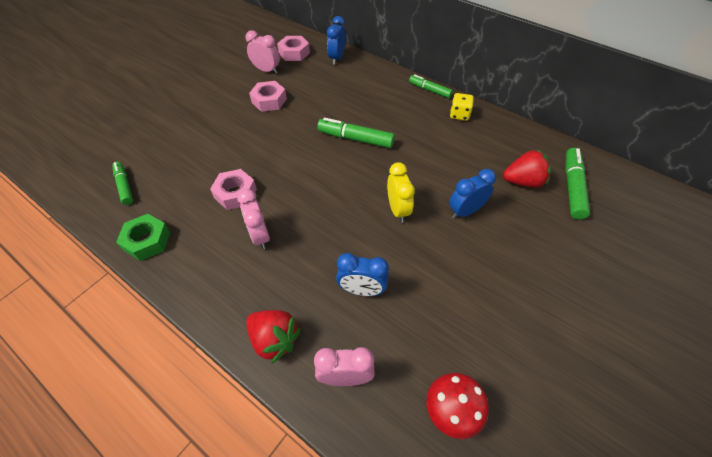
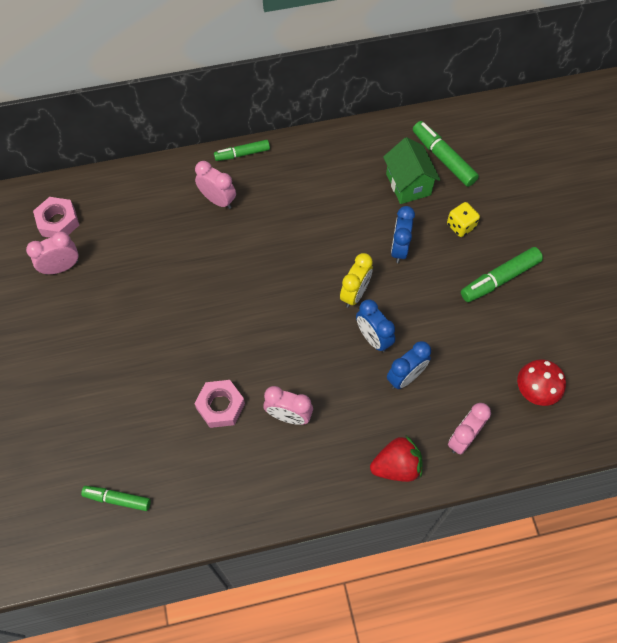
camera: 50 degrees left, 10 degrees up
(147, 241) = (212, 512): green nut -> none
(269, 101) = (116, 297): pink nut -> none
(337, 58) = (111, 190): blue clock -> blue clock (373, 338)
(355, 139) = (245, 263): green marker -> green marker (499, 279)
(384, 100) = (218, 200): none -> pink clock
(398, 209) = (355, 294): yellow clock -> yellow clock turned 90 degrees clockwise
(459, 115) = (296, 160): yellow dice -> yellow dice (460, 226)
(523, 181) = (408, 184): red strawberry -> green house

